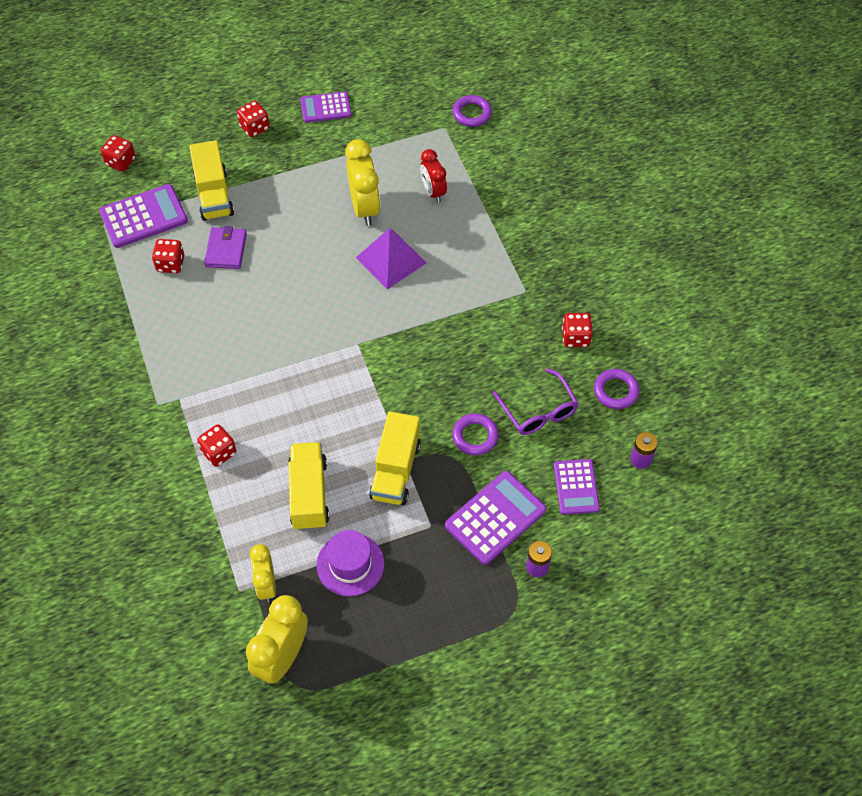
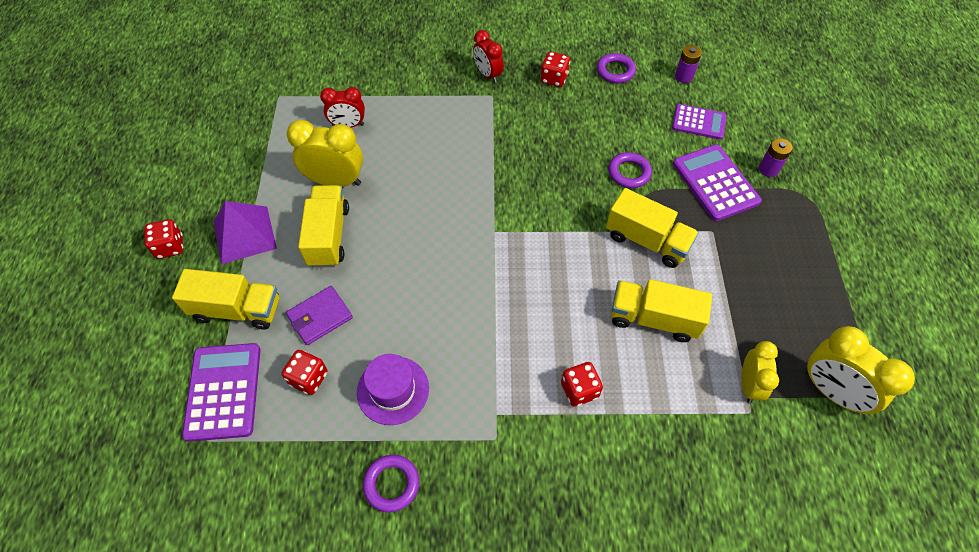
camera: 70 degrees left, 0 degrees up
(121, 162) = (124, 398): red dice -> none
(226, 250) = (320, 317): purple wallet -> purple wallet turned 60 degrees counterclockwise
(266, 585) = (748, 384): yellow clock -> yellow clock turned 90 degrees counterclockwise
(305, 225) = (328, 236): none -> yellow truck
(325, 108) = (189, 178): purple calculator -> none
(350, 564) = (739, 305): purple hat -> purple hat (393, 390)
(391, 260) = (409, 178): purple pyramid -> purple pyramid (244, 234)
(472, 113) = (276, 73): purple ring -> purple ring (391, 484)
(538, 410) = (617, 123): purple glasses -> none
(553, 279) = (488, 75): none -> red clock

